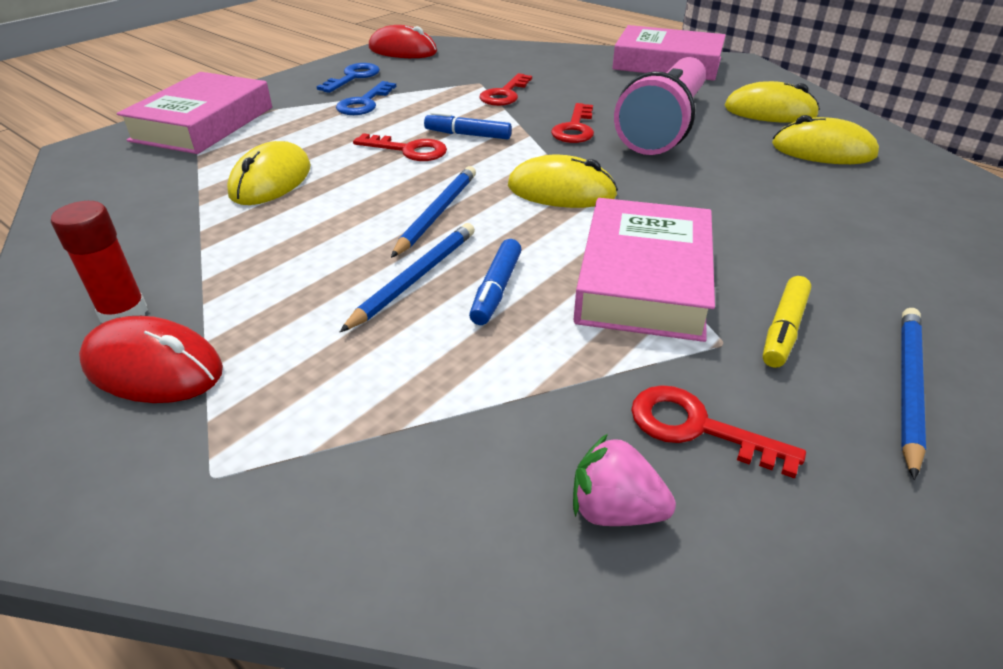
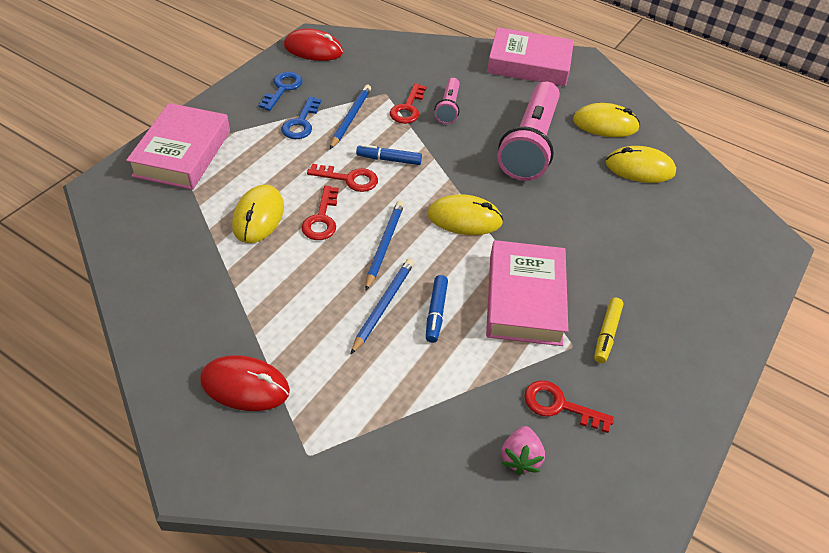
camera: 10 degrees left, 10 degrees up
(124, 313) = (208, 346): red glue stick -> none
(557, 95) = (448, 108): none -> pink flashlight
(574, 128) = (466, 149): red key -> red key (321, 219)
(615, 510) = (520, 458): pink strawberry -> pink strawberry turned 90 degrees counterclockwise
(908, 388) = (670, 371): blue pencil -> blue pencil (350, 118)

